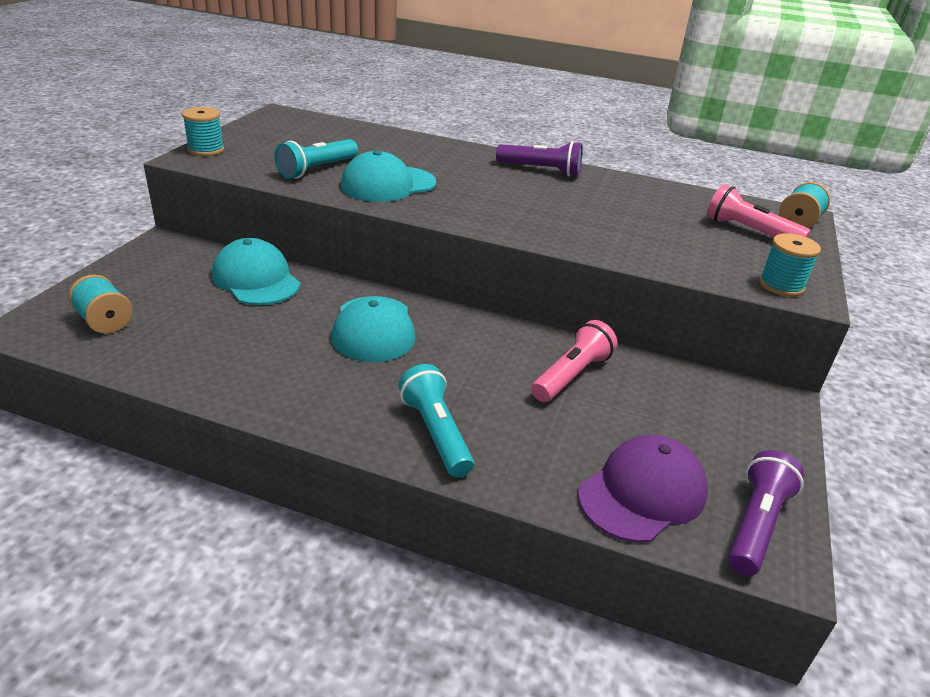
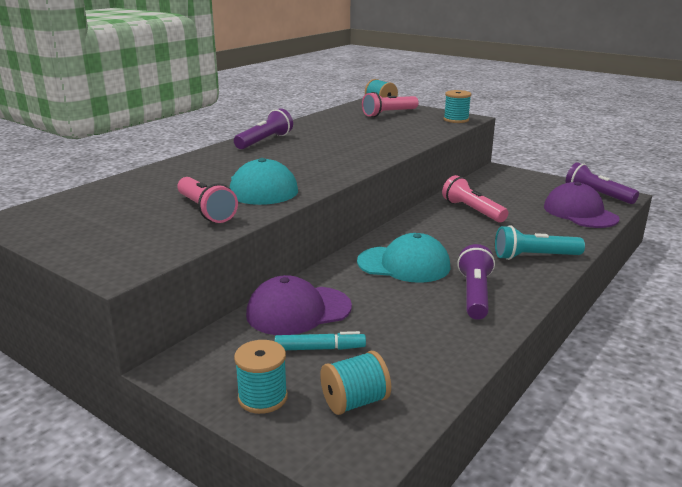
camera: 70 degrees left, 10 degrees down
(189, 297) = (320, 348): none -> turquoise marker
(206, 150) = (98, 260): turquoise spool -> turquoise spool (262, 397)
(256, 279) = (298, 311): turquoise cap -> purple cap
(310, 382) = (475, 294): none -> purple flashlight
(317, 169) = (205, 210): turquoise flashlight -> pink flashlight

